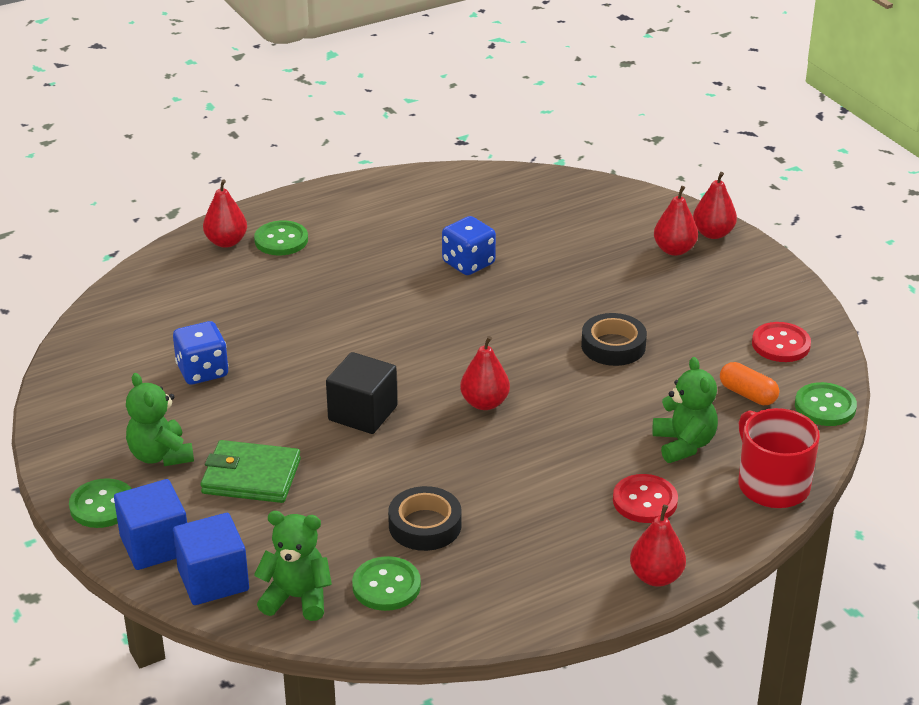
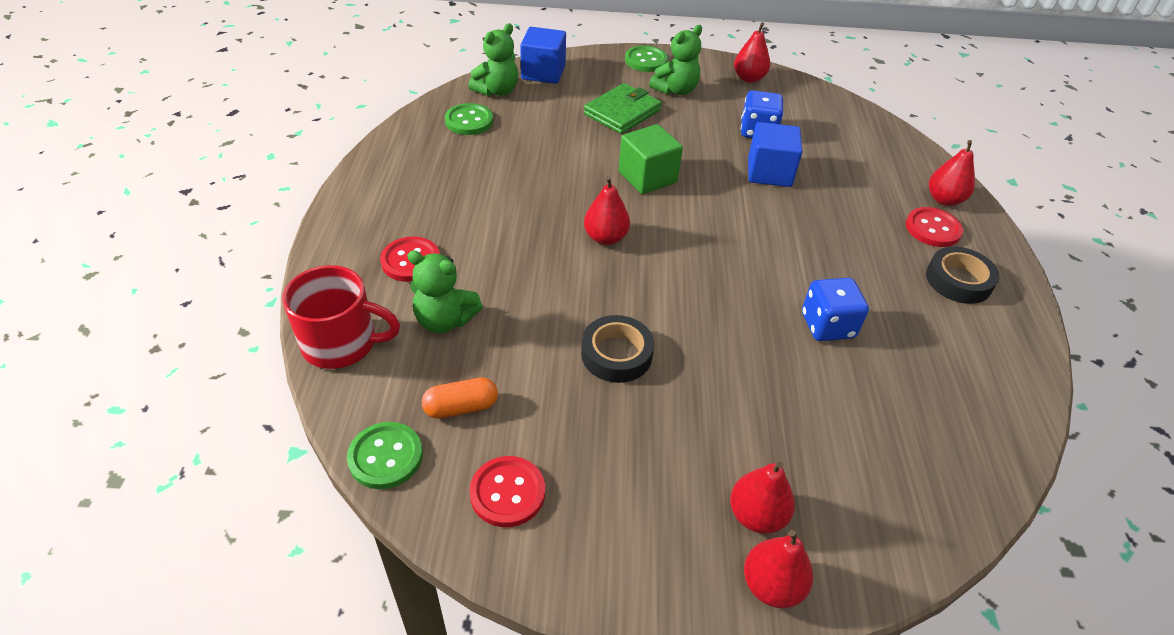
camera: 120 degrees right, 10 degrees up
(155, 545) = (593, 65): blue cube -> blue cube (769, 172)
(160, 455) = (675, 90): green teddy bear -> green teddy bear turned 135 degrees clockwise
(281, 240) = (932, 229): green button -> red button
(363, 413) = (647, 177): black cube -> green cube
(425, 525) = (503, 155): black tape -> black tape (958, 280)
(656, 577) = (338, 225): red pear -> red pear (749, 78)

